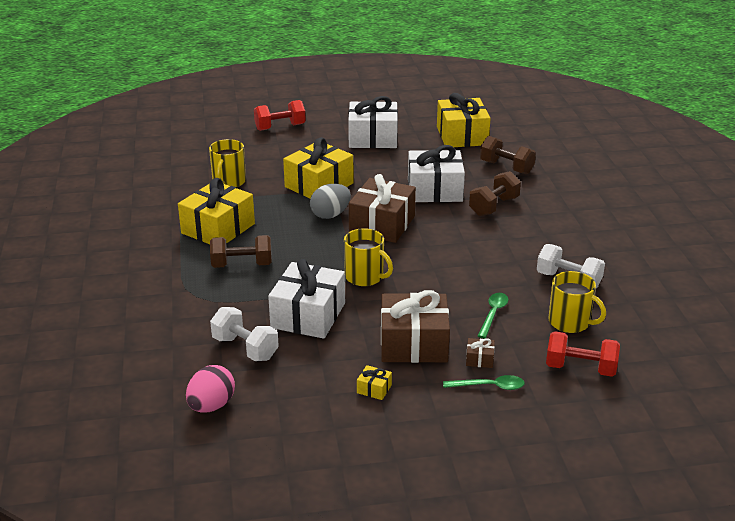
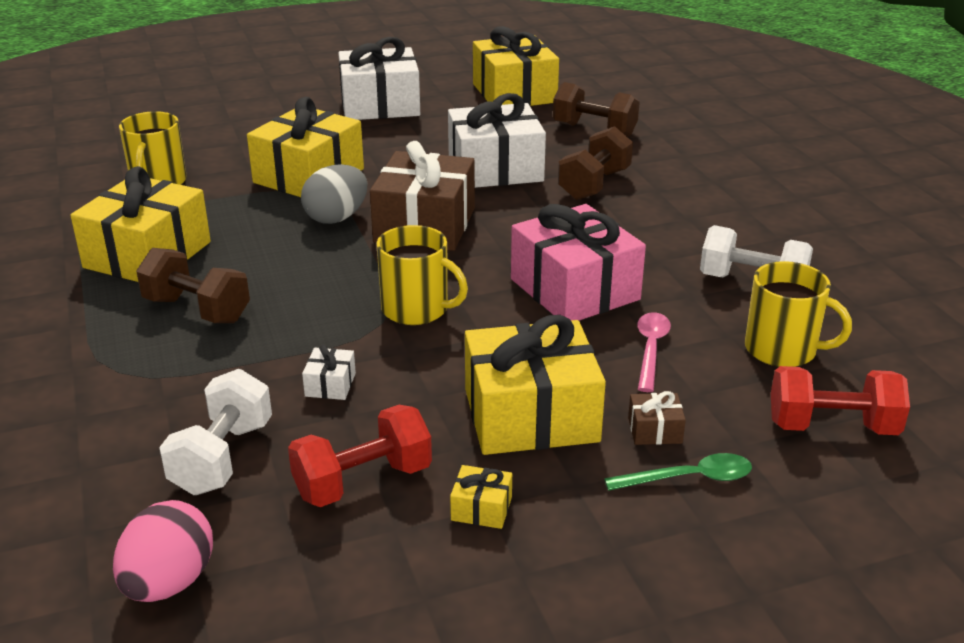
camera: 10 degrees left, 0 degrees up
(242, 265) = (197, 310): brown dumbbell -> brown dumbbell turned 45 degrees clockwise
(245, 348) = (223, 457): white dumbbell -> white dumbbell turned 75 degrees clockwise
(280, 127) = (231, 100): red dumbbell -> red dumbbell (363, 481)
(308, 315) = (330, 385): white gift -> white gift, size x0.40
(413, 344) = (531, 415): brown gift -> yellow gift
(460, 274) = (574, 289): none -> pink gift
(493, 314) = (651, 349): green spoon -> pink spoon

